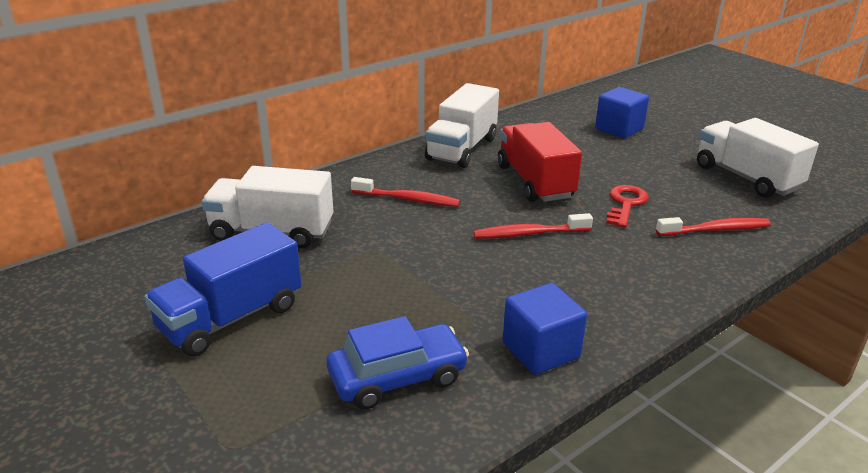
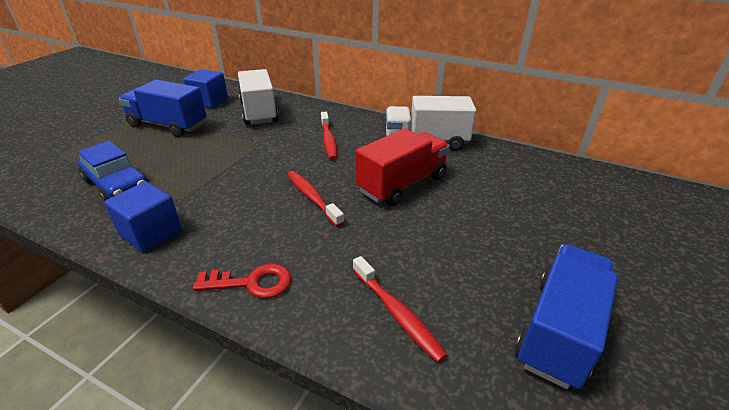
camera: 65 degrees right, 5 degrees up
(619, 129) = (568, 211): blue cube -> blue cube (209, 102)
(625, 204) = (403, 240): red key -> red key (252, 283)
(746, 178) = (559, 330): white truck -> blue truck

